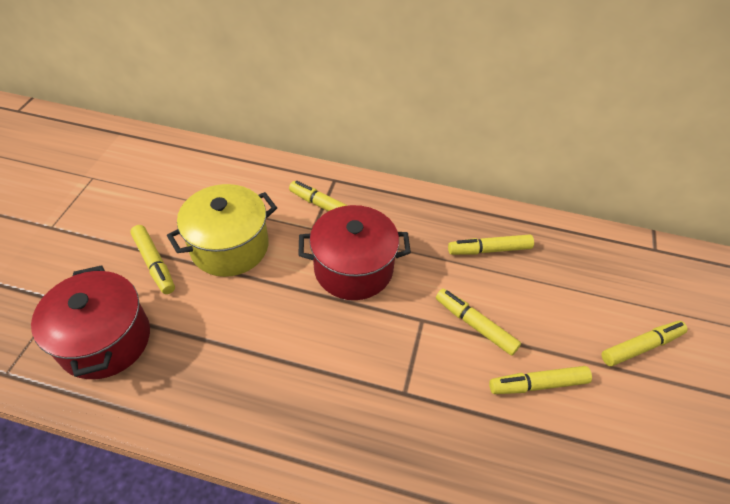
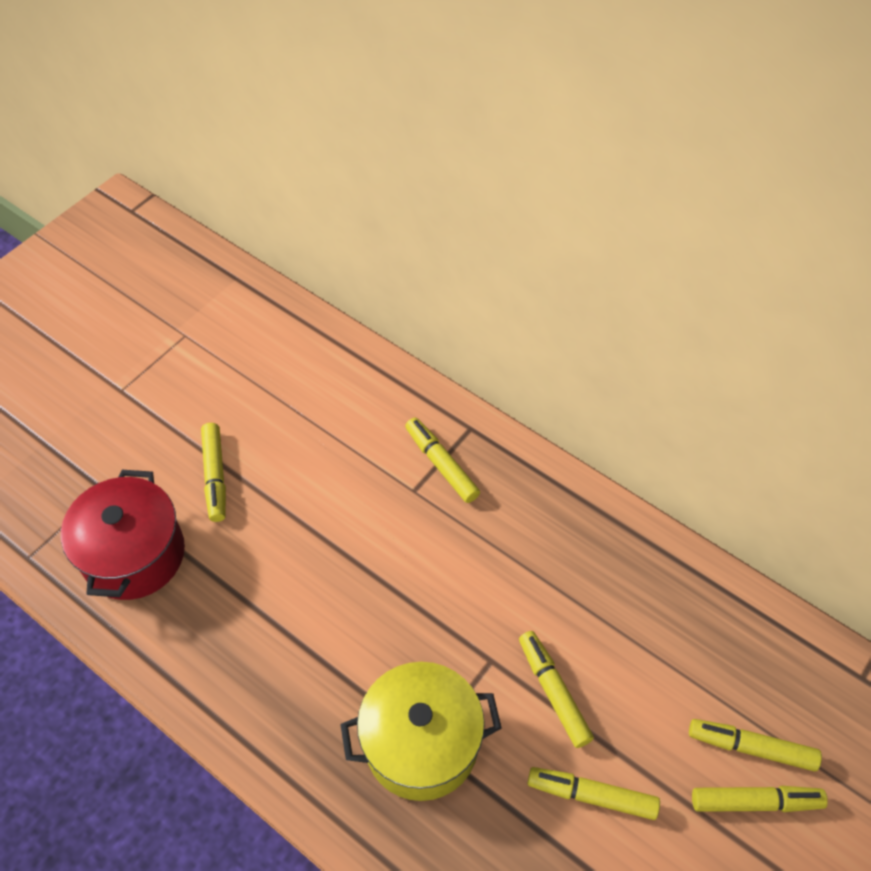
camera: 25 degrees right, 5 degrees up
(230, 247) = (306, 482): yellow pot -> yellow pot (421, 743)
(353, 268) = (439, 563): red pot -> none
(489, 250) = (625, 597): yellow marker -> yellow marker (751, 747)

